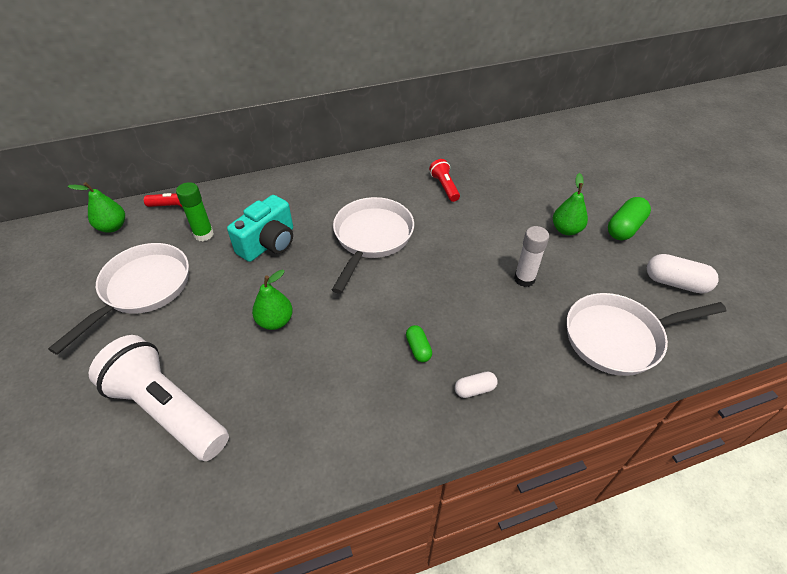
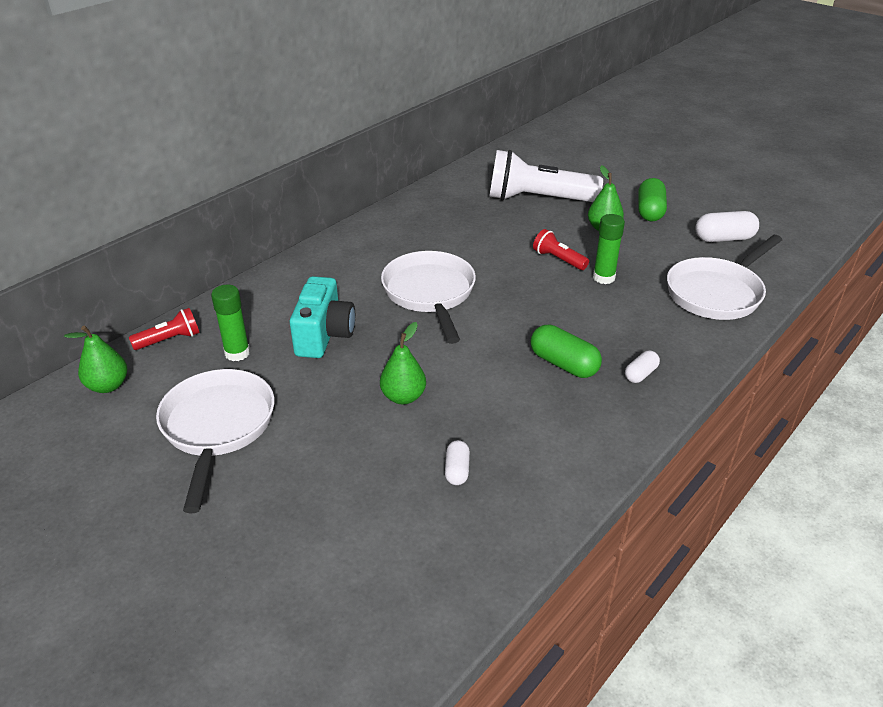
camera: 30 degrees left, 10 degrees down
(168, 410) = (368, 513): white flashlight -> white flashlight (538, 199)
(256, 406) = (457, 470): none -> white capsule
(418, 348) = (563, 364): green capsule -> green capsule, size x1.72
(444, 187) = (459, 228): red flashlight -> red flashlight (558, 259)
(524, 279) = (603, 277): white glue stick -> green glue stick

